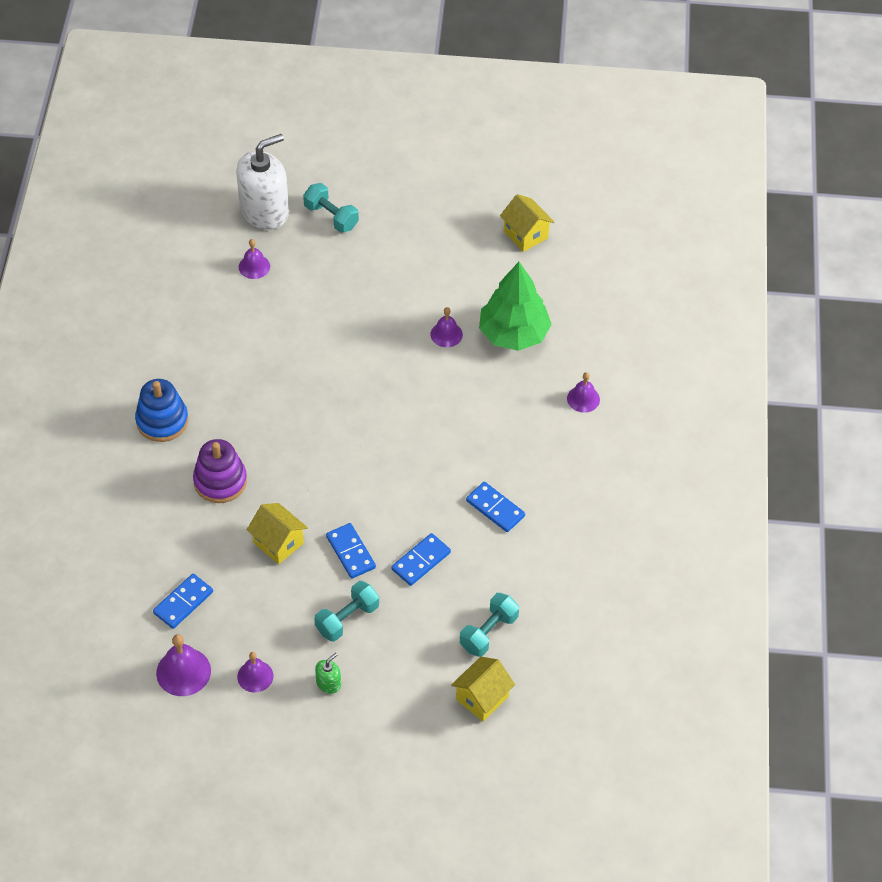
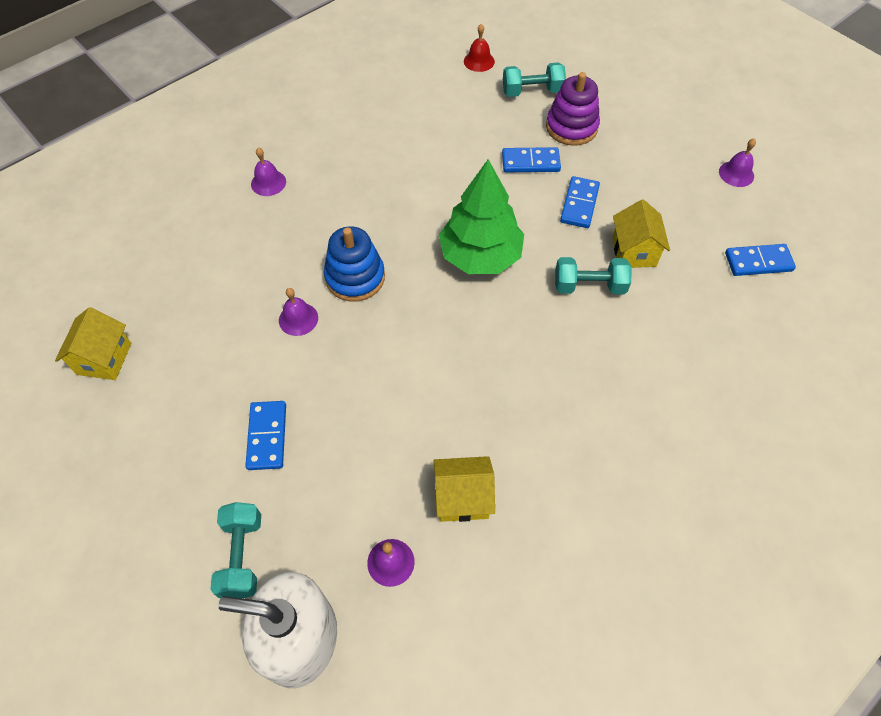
camera: 135 degrees left, 5 degrees up
(162, 421) = (653, 446): blue stacking toy -> blue stacking toy (355, 277)
(183, 671) = (795, 213): purple bell -> none
(220, 481) = (642, 340): purple stacking toy -> purple stacking toy (571, 127)
(328, 683) = (681, 135): green soap dispenser -> none
(347, 619) = (628, 163): turquoise dumbbell -> turquoise dumbbell (589, 286)
(482, 698) = (578, 63): yellow house -> yellow house (462, 498)
(495, 508) = (434, 157): blue domino -> blue domino (267, 436)
(514, 334) = (245, 273): green tree -> green tree (480, 255)
(565, 630) = (479, 61): none -> red bell

